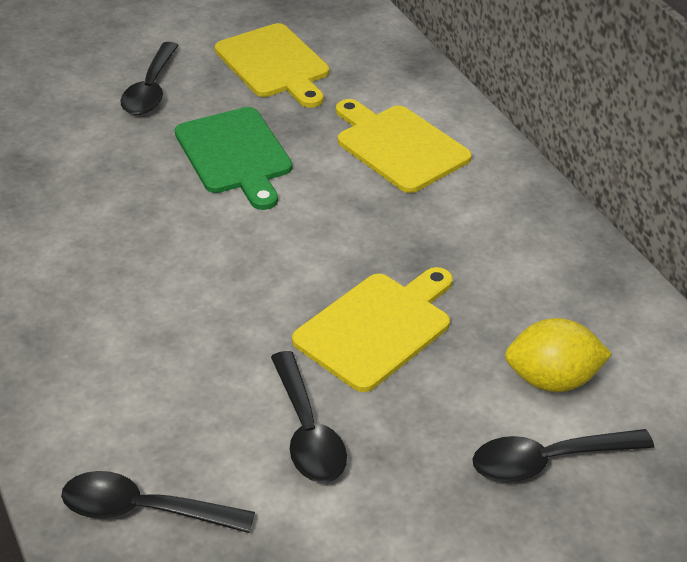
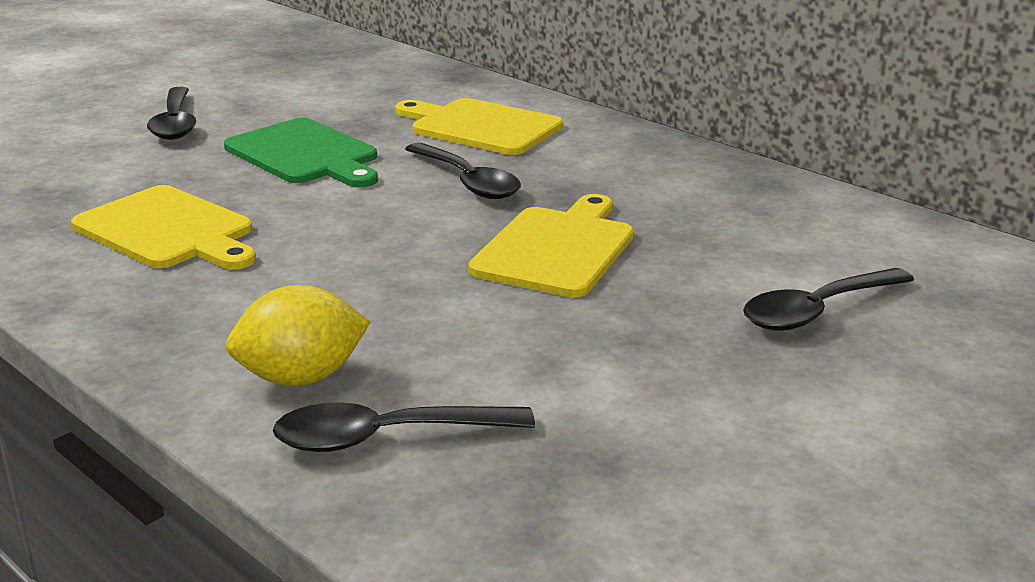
camera: 20 degrees left, 15 degrees down
(274, 64) = (305, 92): yellow cutting board -> yellow cutting board (168, 230)
(307, 431) = (539, 337): black spoon -> black spoon (468, 182)
(552, 380) = (770, 254): yellow lemon -> yellow lemon (301, 378)

